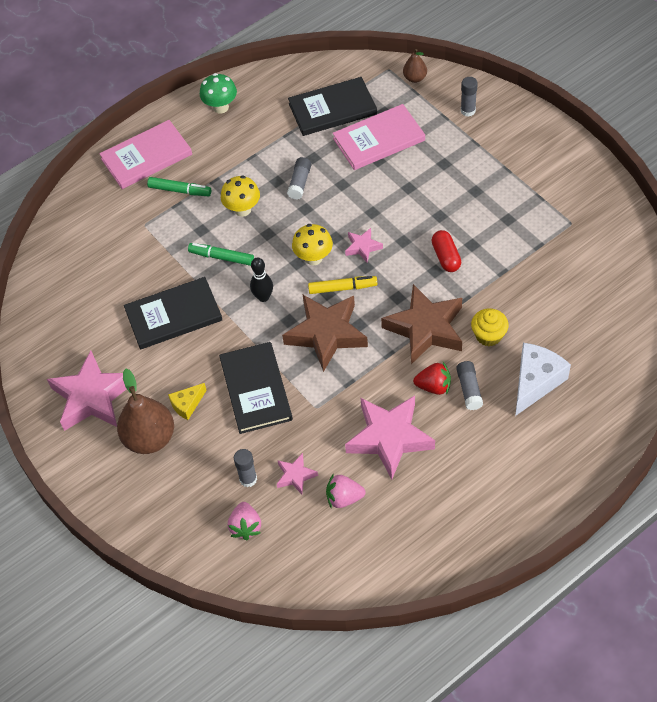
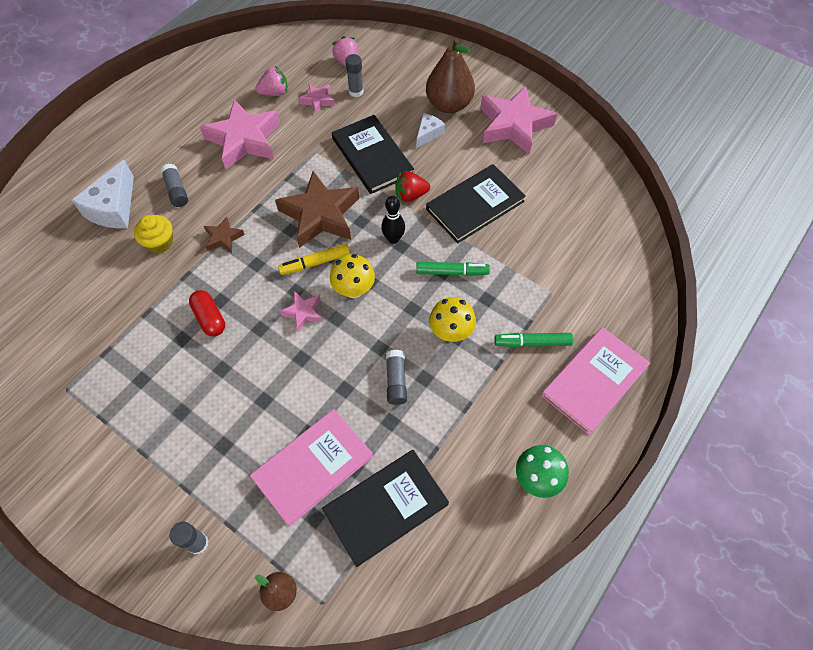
camera: 160 degrees right, 5 degrees up
(187, 404) = (428, 134): yellow cheese -> white cheese
(425, 328) = (223, 238): brown star -> brown star, size x0.47
(434, 386) = (210, 187): red strawberry -> red strawberry (410, 195)

